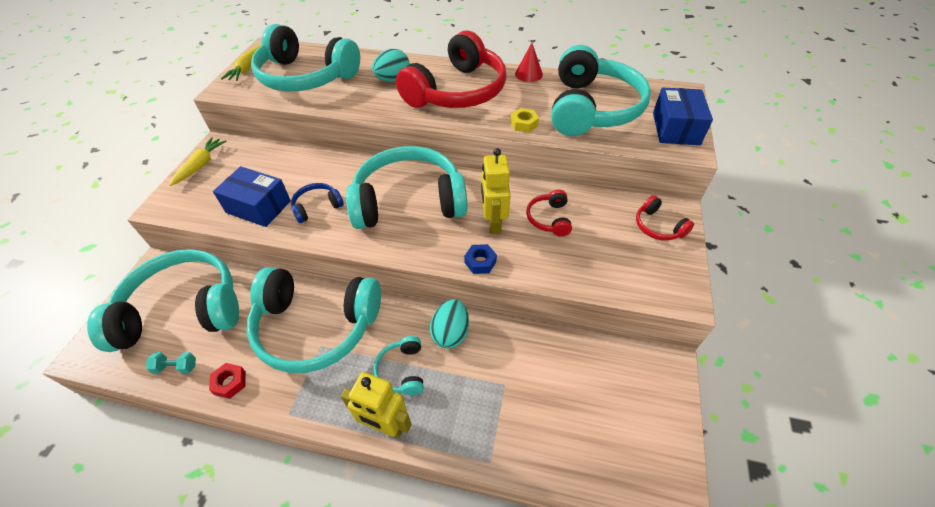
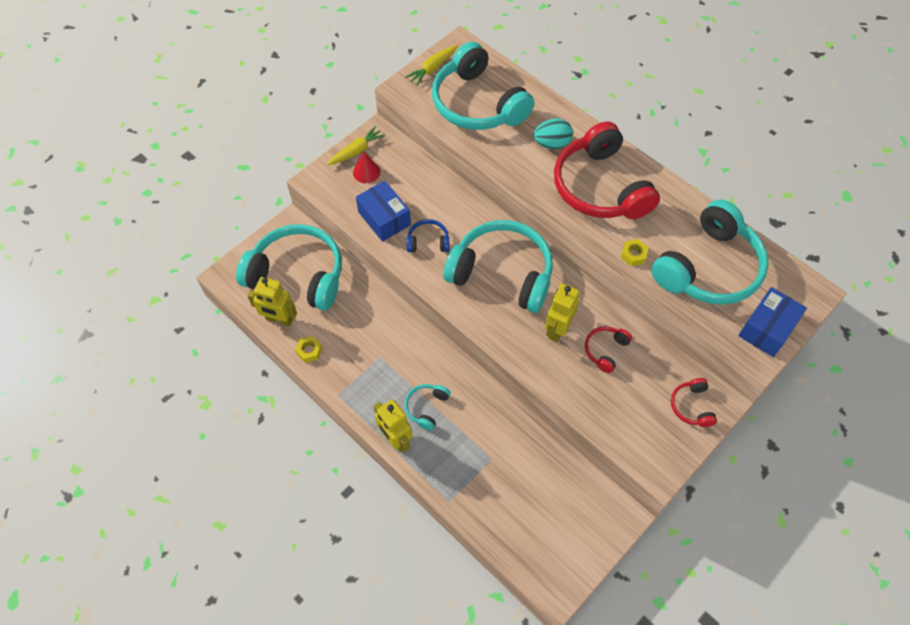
camera: 30 degrees right, 10 degrees up
(176, 367) = (279, 320): turquoise dumbbell -> yellow robot
(230, 382) = (309, 351): red nut -> yellow nut
(316, 326) = (383, 340): turquoise headphones -> none
(450, 333) = (477, 399): turquoise egg -> none
(457, 91) = (600, 187): red headphones -> red headphones turned 90 degrees clockwise
(480, 262) = (524, 359): blue nut -> none
(528, 74) = (681, 197): red cone -> red cone (366, 172)

